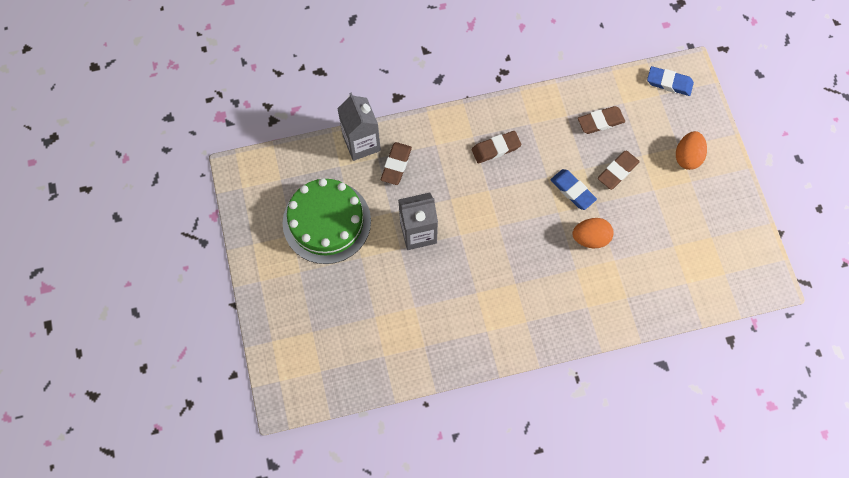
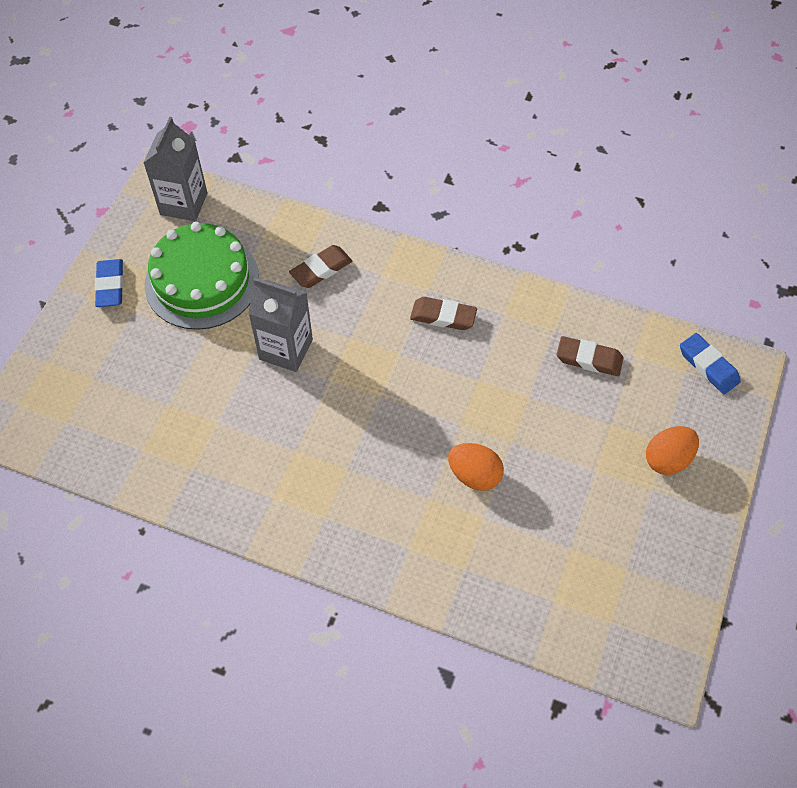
camera: 35 degrees right, 10 degrees down
(361, 143) = (303, 228): grey carton -> grey carton (183, 204)
(572, 191) = (495, 412): blue eraser -> blue eraser (110, 286)
(617, 171) = (566, 423): brown eraser -> none

